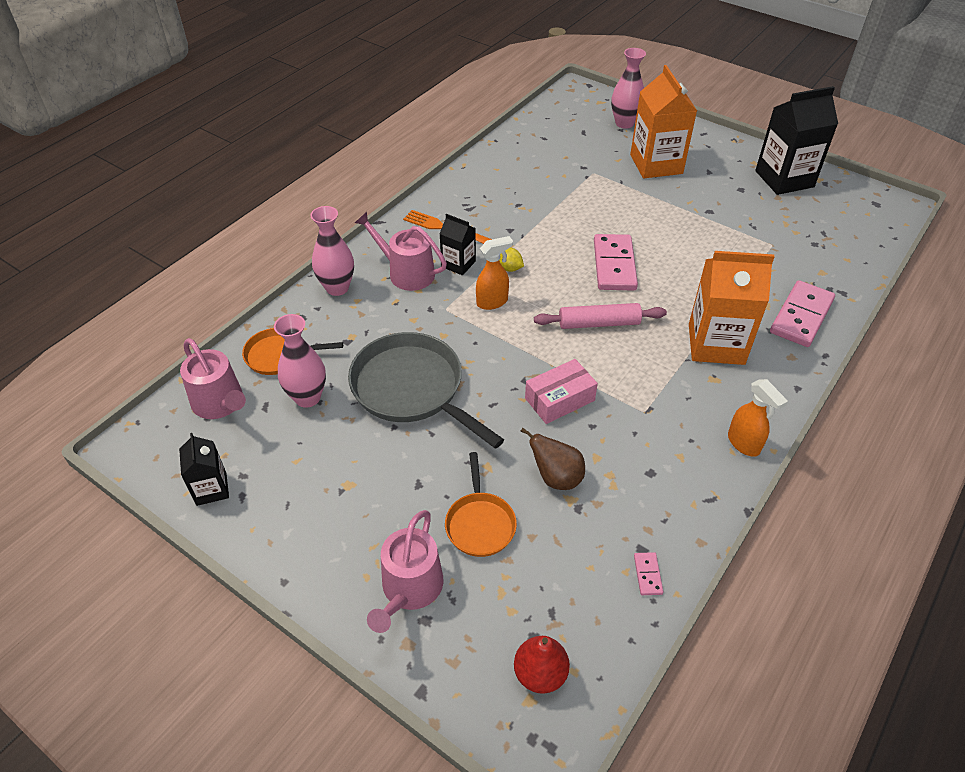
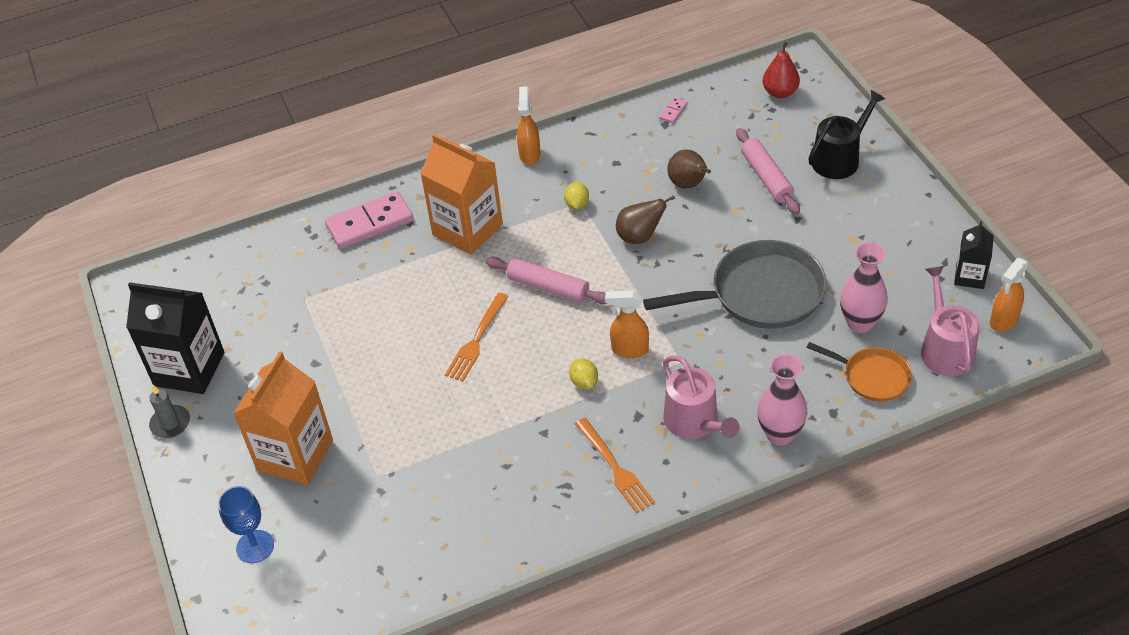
camera: 145 degrees left, 0 degrees up
(168, 452) = (1003, 321): none -> orange spray bottle
(409, 589) = (839, 159): pink watering can -> black watering can
(412, 389) = (760, 294): grey pan -> grey pan turned 90 degrees counterclockwise
(458, 264) = (632, 410): black carton -> none
(480, 523) = (766, 177): orange pan -> pink rolling pin
(559, 399) = (640, 237): pink box -> brown pear
(614, 265) = (476, 340): pink domino -> orange fork
(624, 123) = (255, 546): pink vase -> blue goblet
(645, 408) = (577, 204): none -> yellow lemon
(752, 152) = (170, 423): none -> grey candle

